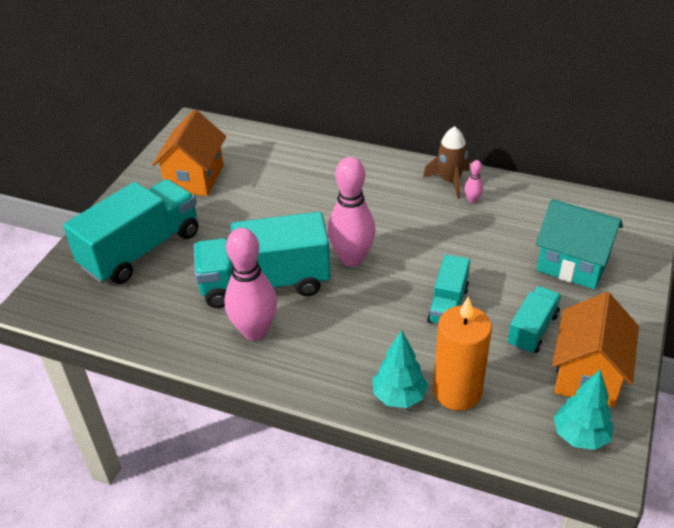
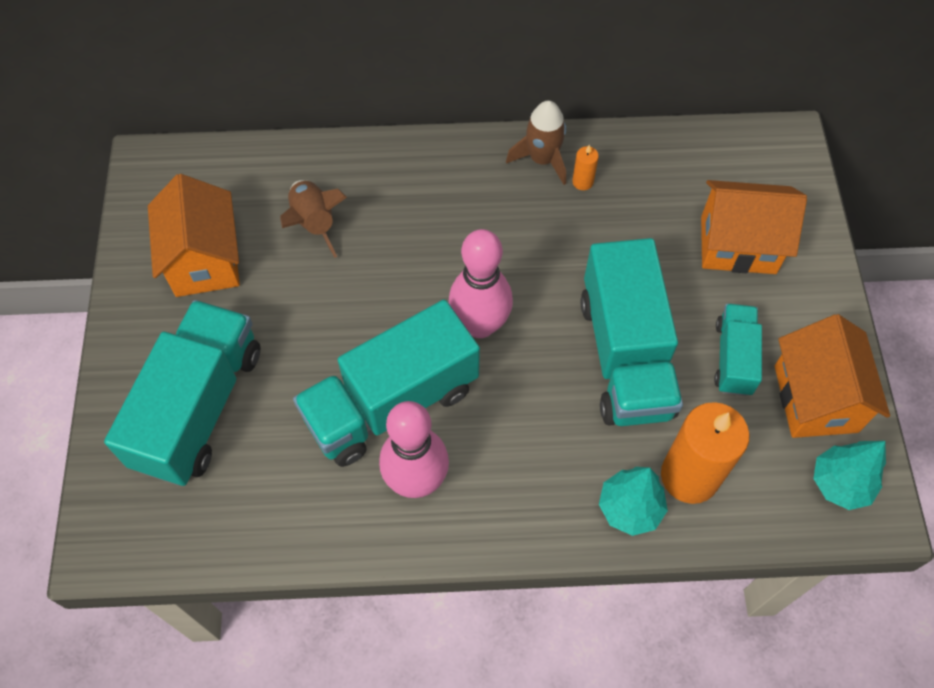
camera: 25 degrees left, 20 degrees up
(275, 177) = (314, 223): none -> brown rocket
(448, 305) = (625, 355): turquoise truck -> turquoise truck, size x1.89
(472, 200) = (582, 182): pink bowling pin -> orange candle
(572, 264) = (738, 245): turquoise house -> orange house

